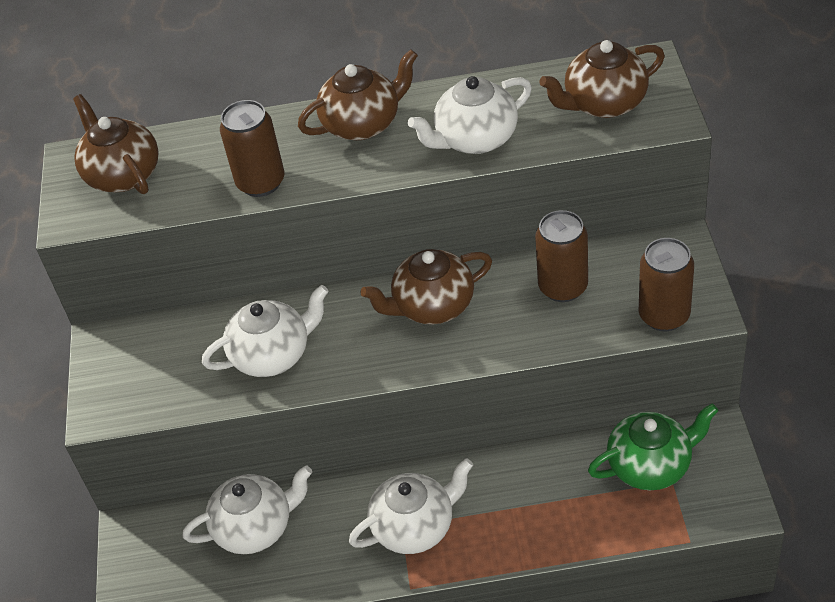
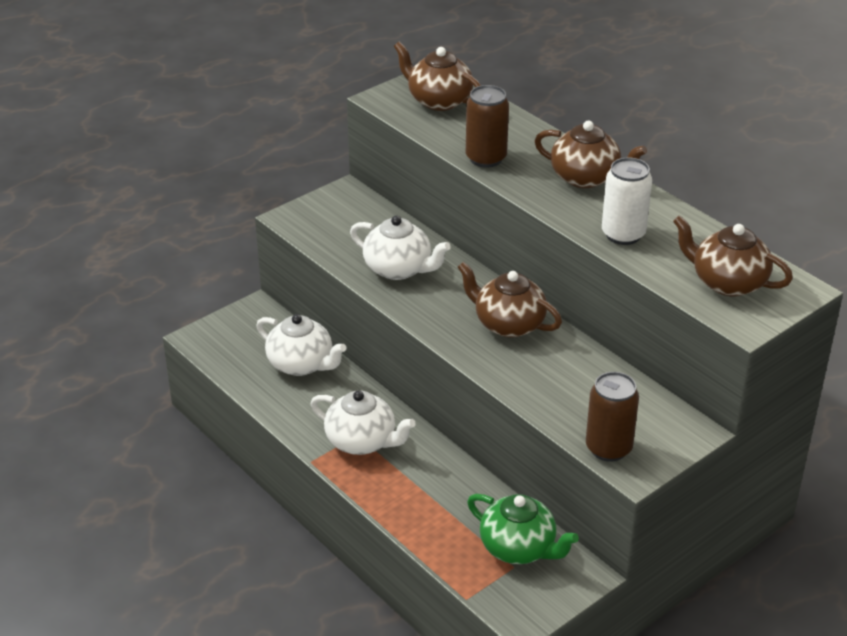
camera: 50 degrees right, 10 degrees down
(122, 174) = (438, 101): brown teapot -> brown teapot turned 75 degrees counterclockwise
(475, 139) = (623, 234): white teapot -> white can
(563, 287) = (587, 382): brown can -> none

